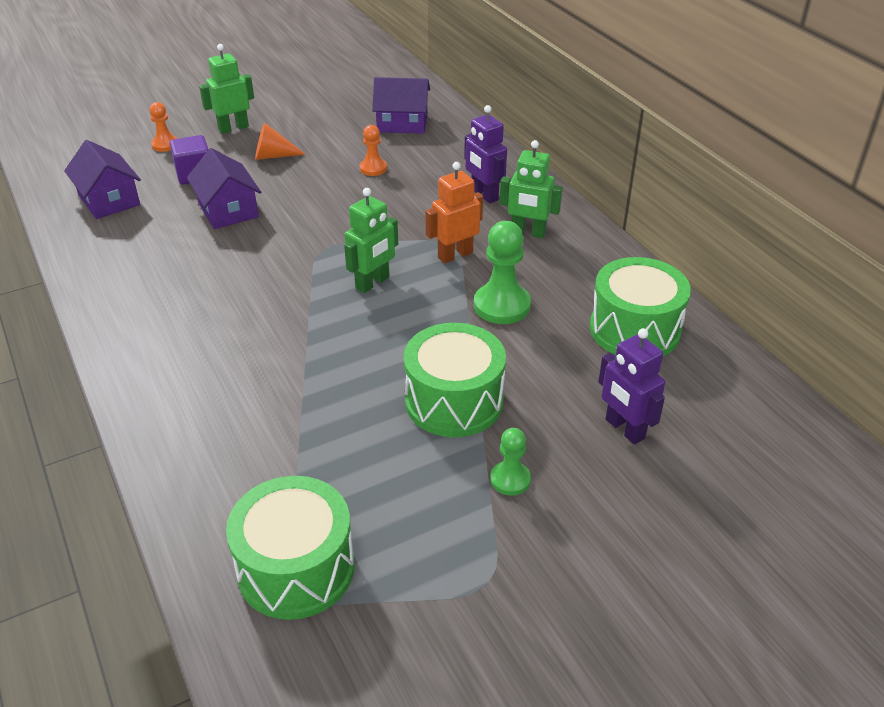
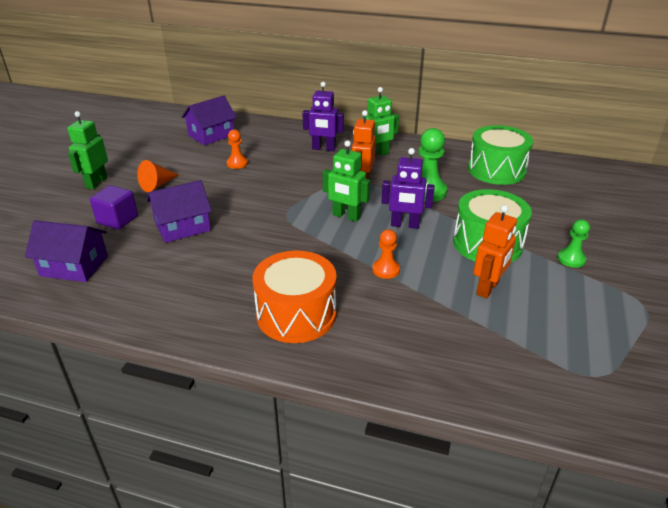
camera: 45 degrees left, 5 degrees down
(165, 145) = (58, 214): orange pawn -> orange pawn (386, 270)
(178, 346) = (296, 314): none -> orange drum
(228, 210) = (182, 227): purple house -> purple house turned 45 degrees counterclockwise
(296, 568) = (573, 368): green drum -> none
(366, 442) = (488, 288): none -> orange robot
(373, 283) = (346, 216): green robot -> green robot turned 120 degrees clockwise
(624, 429) = (567, 210): purple robot -> purple robot (404, 225)

